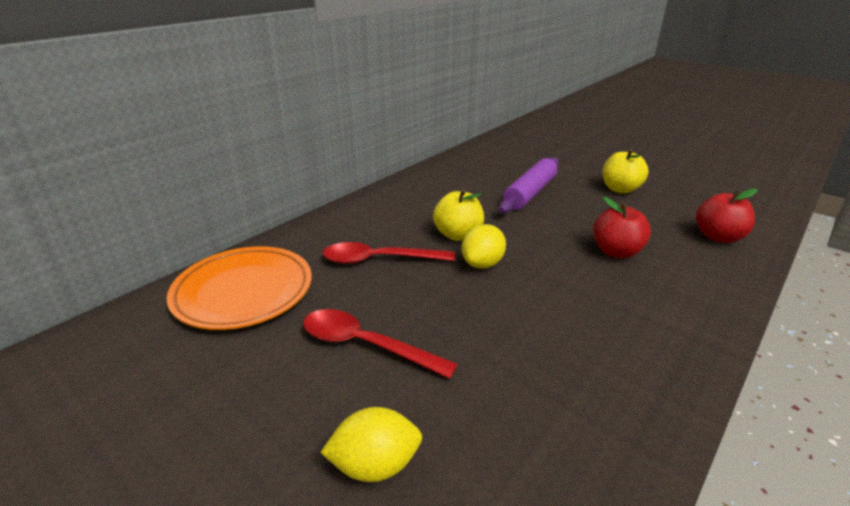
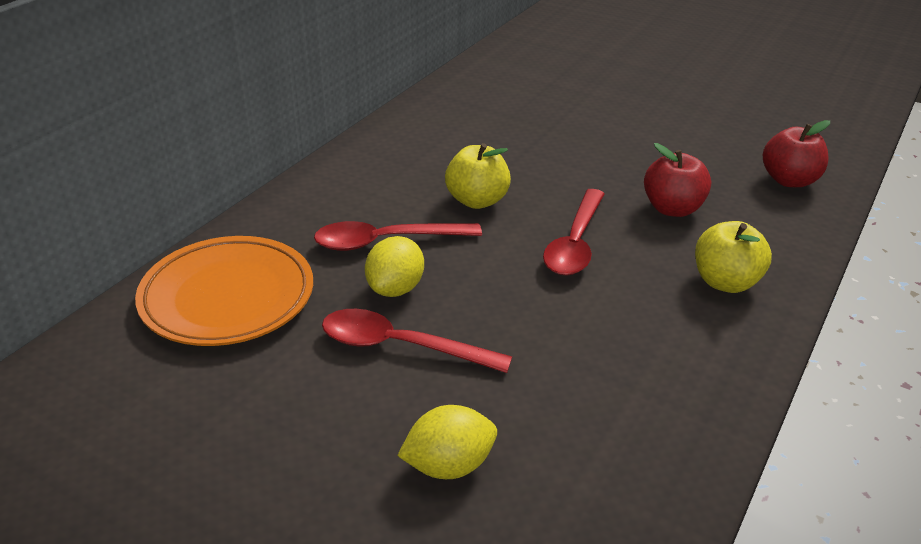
camera: 10 degrees left, 5 degrees up
(482, 264) = (515, 236): yellow lemon -> yellow lemon (395, 288)
(530, 193) = (557, 134): purple rolling pin -> none
(530, 273) = (575, 243): none -> red spoon
(620, 189) = (671, 121): yellow apple -> yellow apple (725, 282)

